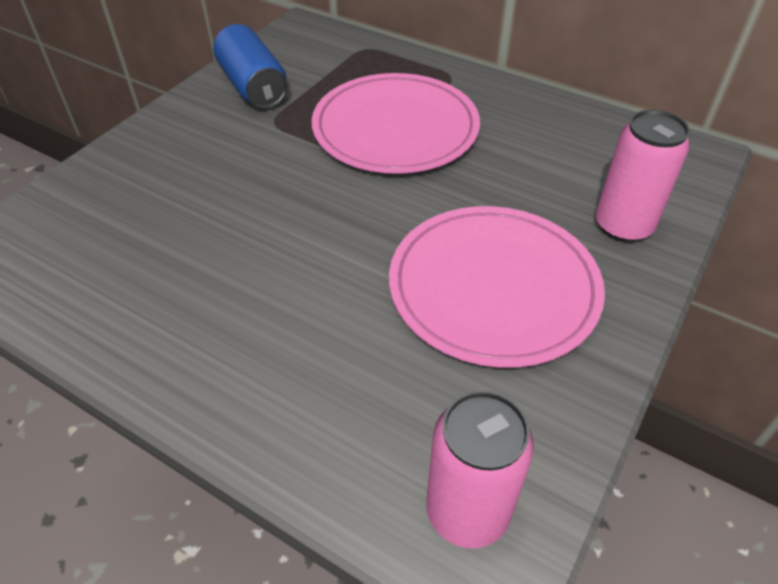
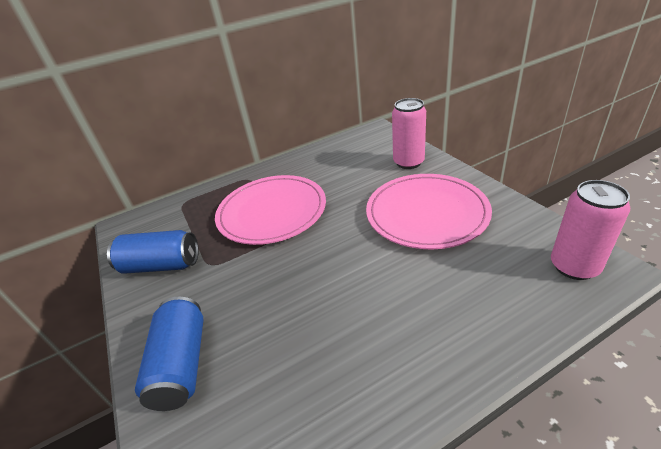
camera: 55 degrees left, 10 degrees down
(132, 169) = (182, 364): none -> blue can

